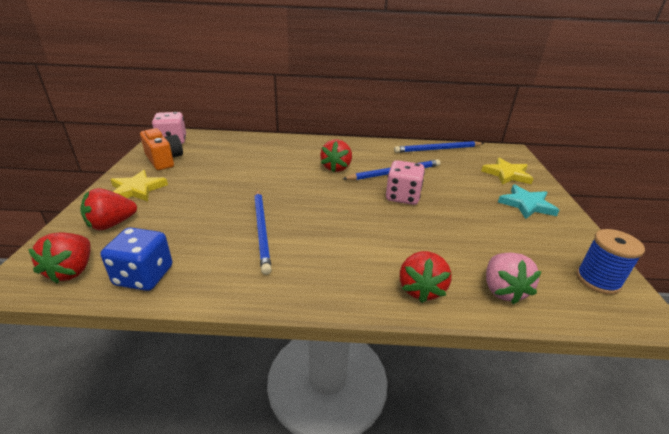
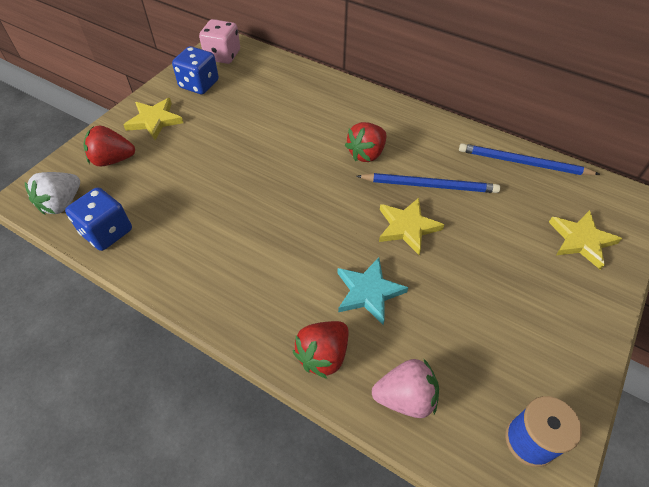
camera: 30 degrees right, 20 degrees up
(72, 271) = (62, 203): red strawberry -> white strawberry
(164, 160) = (199, 84): orange camera -> blue dice
(262, 230) = (229, 217): blue pencil -> none
(402, 197) = (407, 227): pink dice -> yellow star
(503, 290) = (405, 397): pink strawberry -> pink strawberry turned 120 degrees counterclockwise
(526, 204) = (556, 300): turquoise star -> turquoise star (368, 292)

